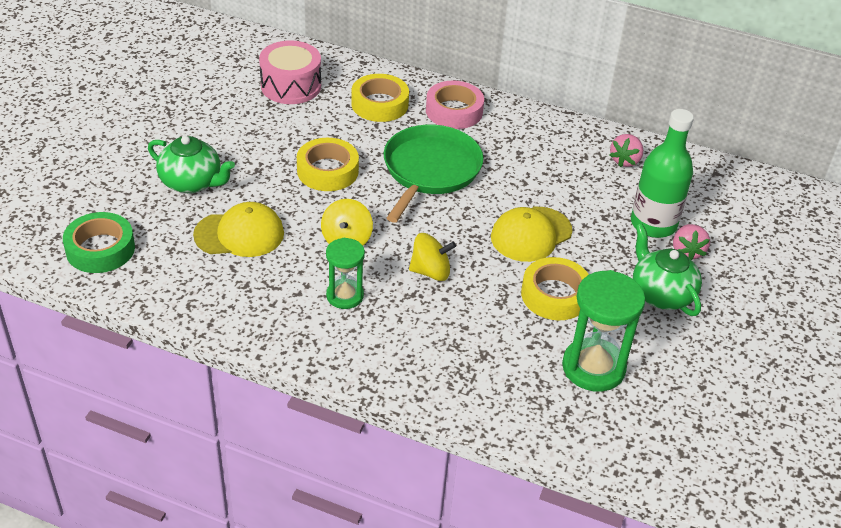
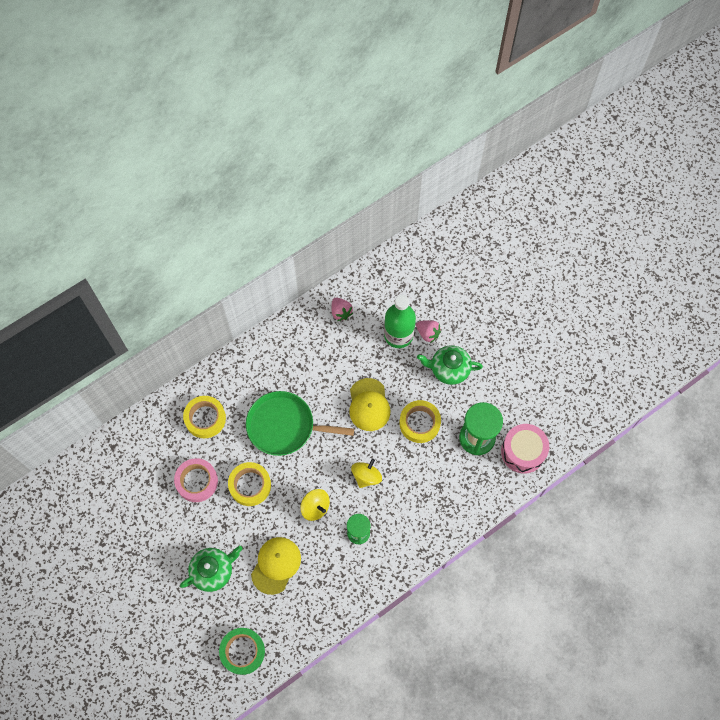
camera: 55 degrees left, 25 degrees up
(291, 86) = (153, 463): pink drum -> pink drum (523, 452)
(430, 170) = (284, 426): green pan -> green pan turned 45 degrees counterclockwise
(454, 111) = (239, 378): pink tape -> pink tape (197, 481)

